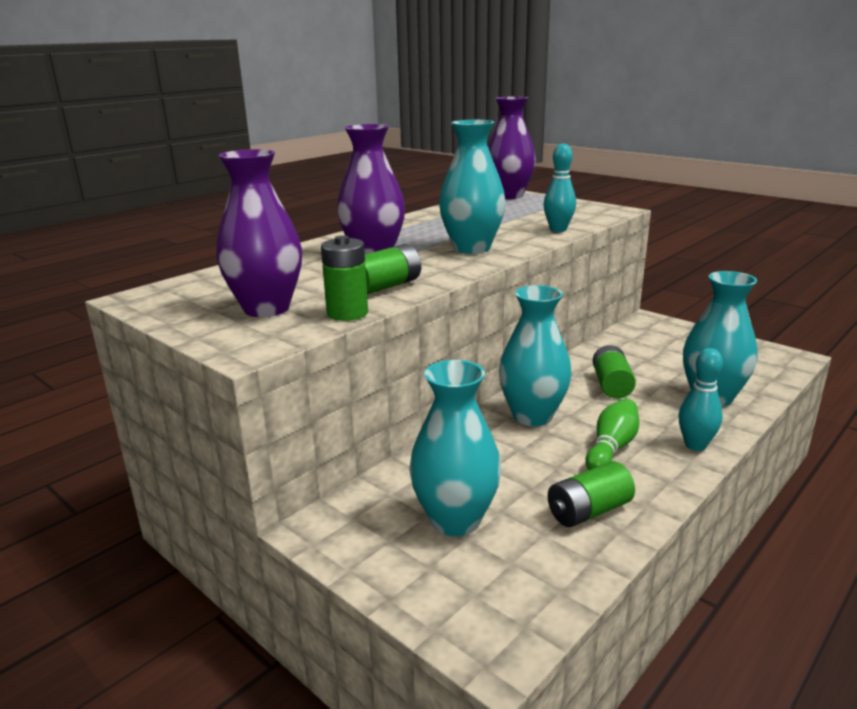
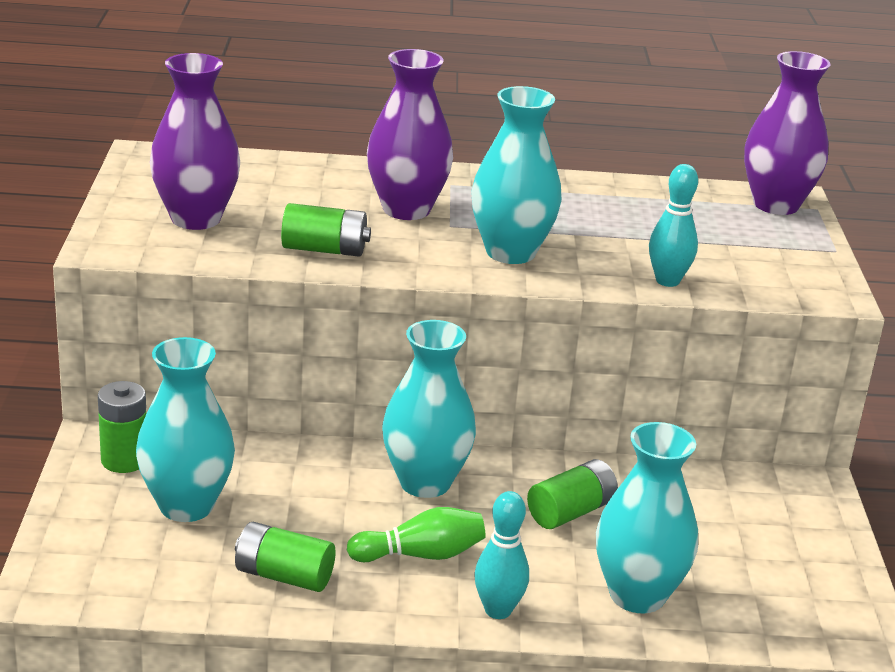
camera: 45 degrees right, 5 degrees up
(347, 313) = (233, 258): green battery -> green battery (124, 460)

